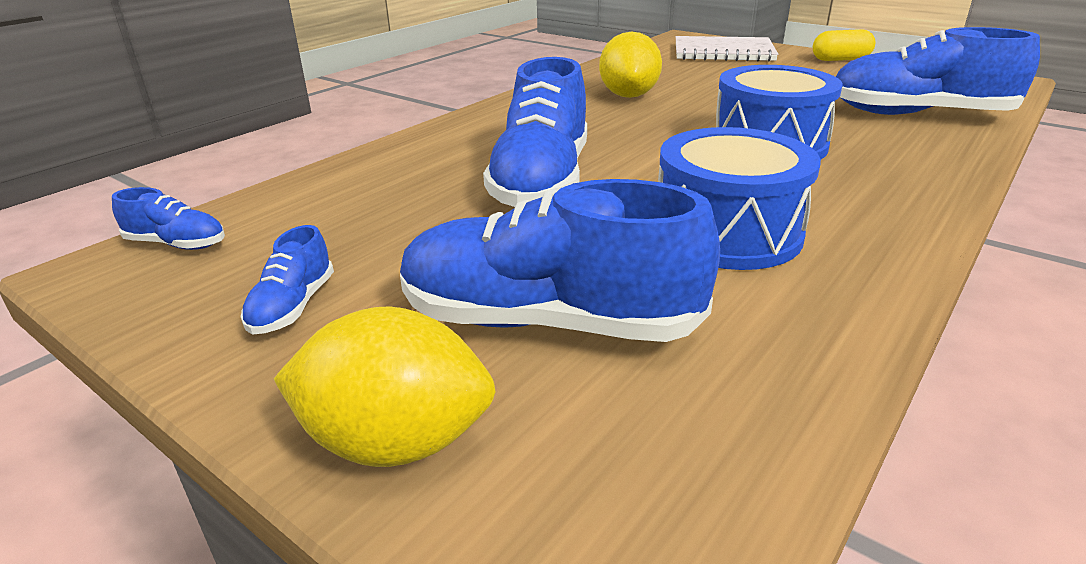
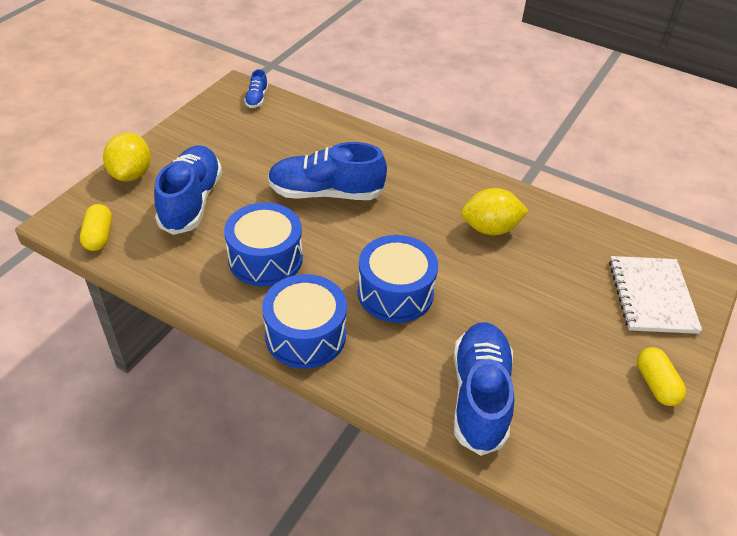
camera: 80 degrees right, 15 degrees up
(293, 307) = (207, 138): blue shoe -> none
(703, 494) = (99, 236): none -> yellow capsule
(895, 201) = (305, 335): none -> blue drum

